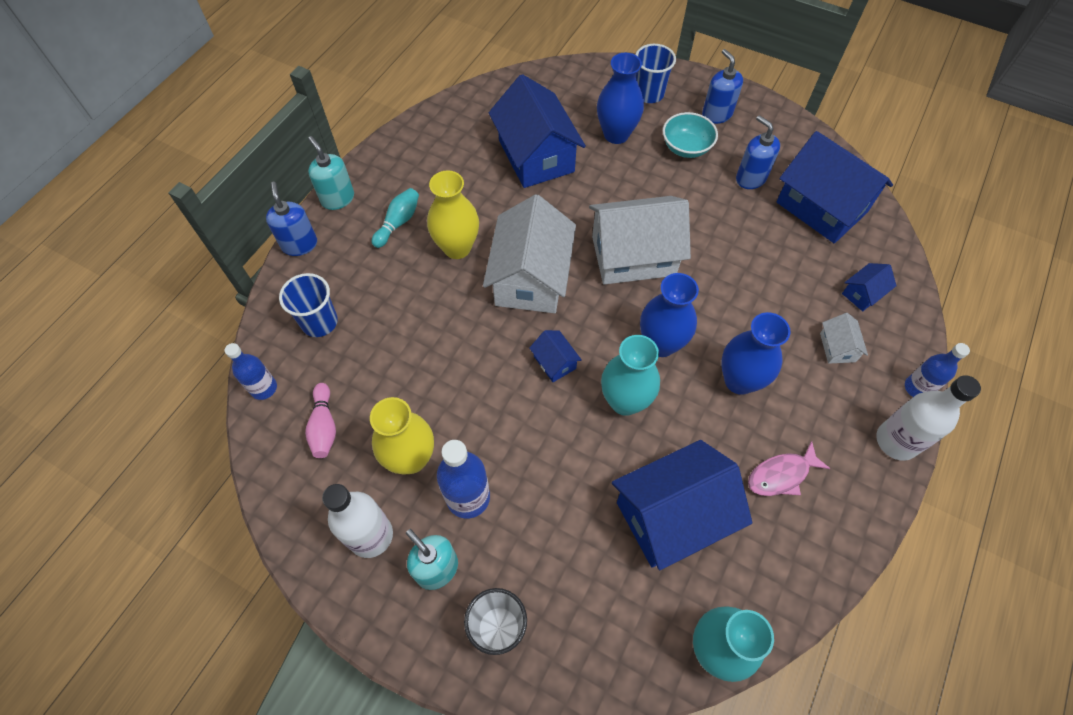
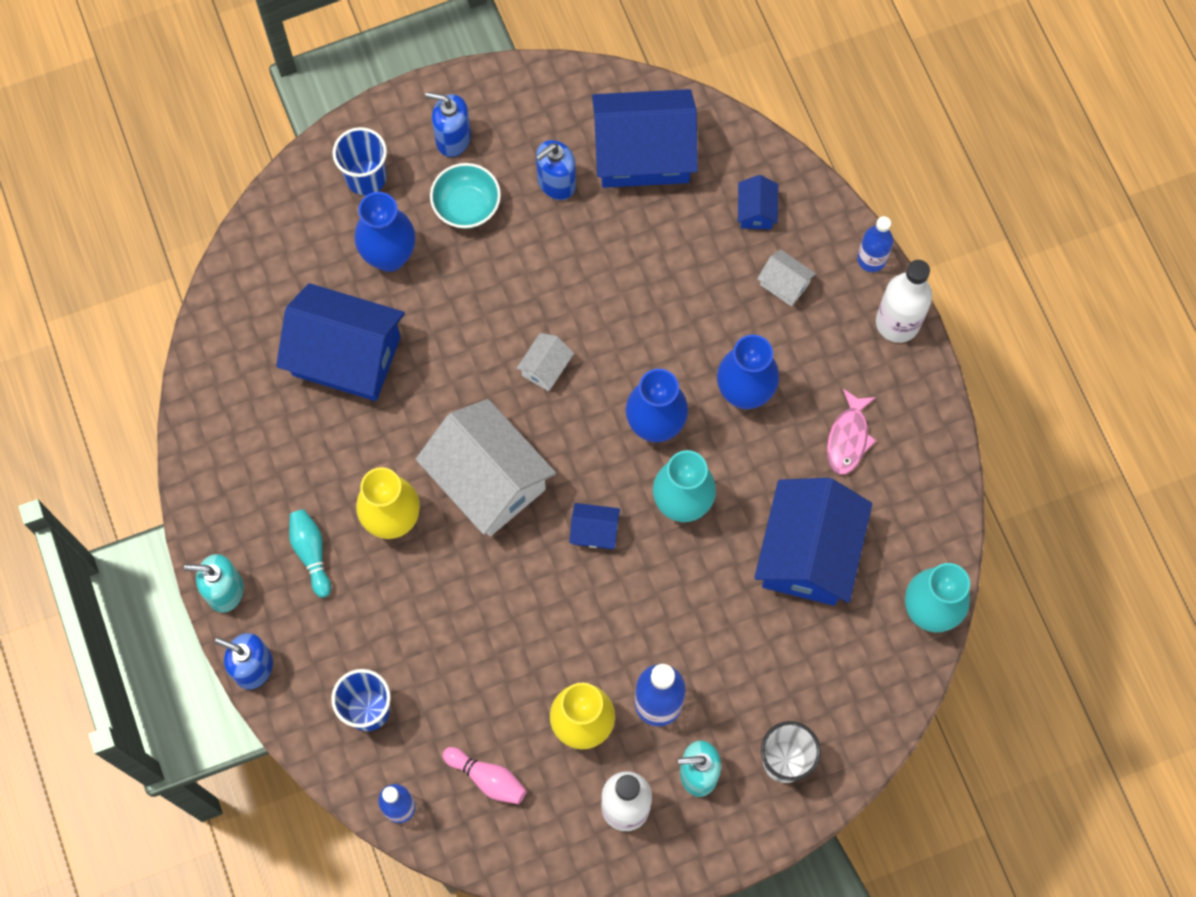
camera: 50 degrees left, 10 degrees up
(633, 255) = (545, 367): white house -> white house, size x0.44
(750, 178) = (556, 183): blue soap dispenser -> blue soap dispenser turned 45 degrees counterclockwise

